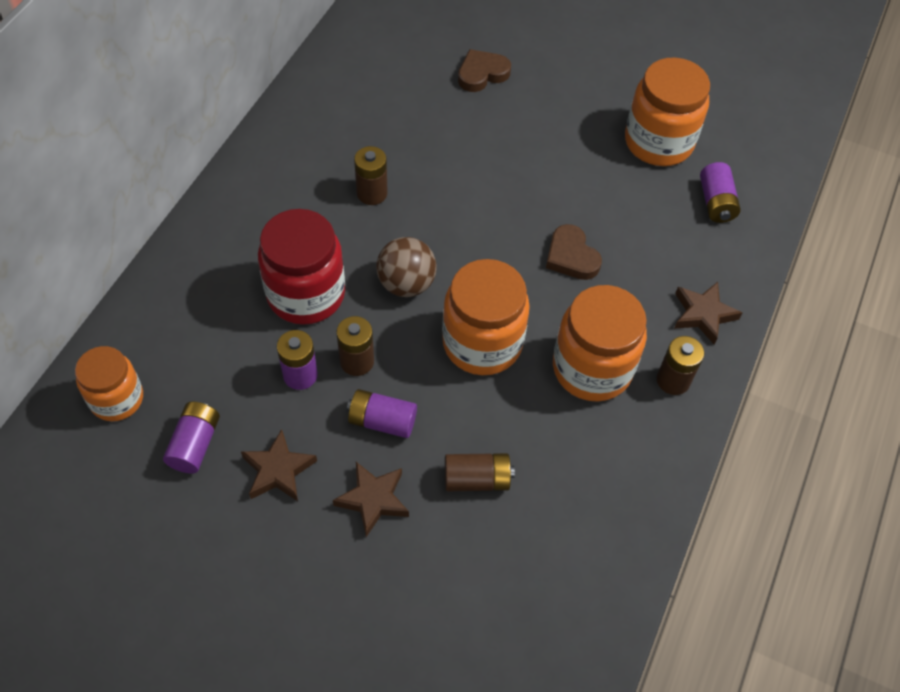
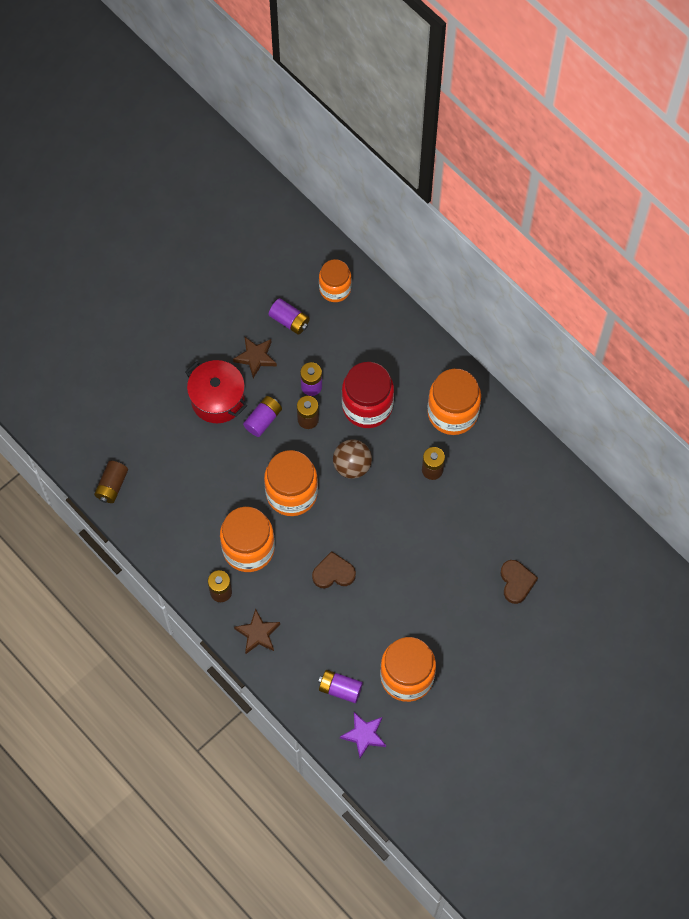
camera: 115 degrees right, 10 degrees up
(278, 195) = (452, 413): none -> orange jar
(373, 499) = (217, 399): brown star -> red pot
(477, 479) = (206, 456): brown battery -> brown battery (112, 486)
(754, 162) = (364, 735): none -> purple star

